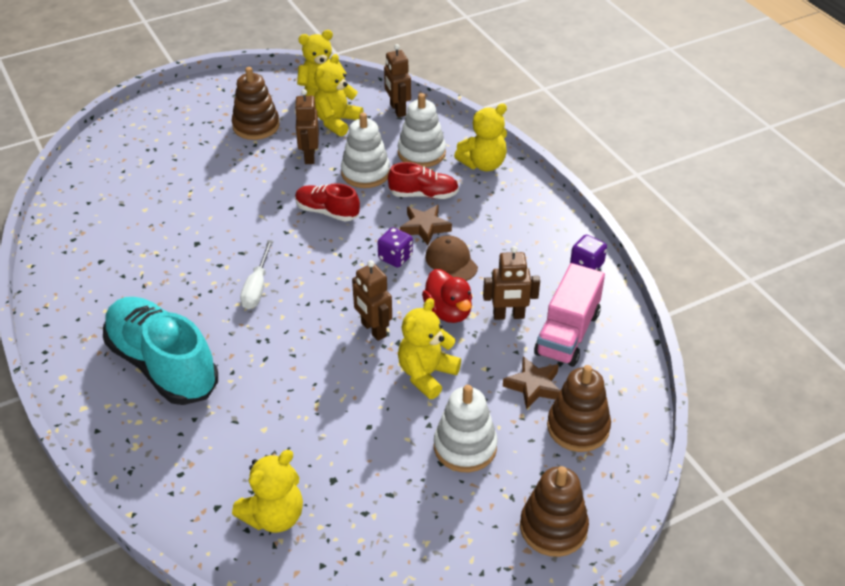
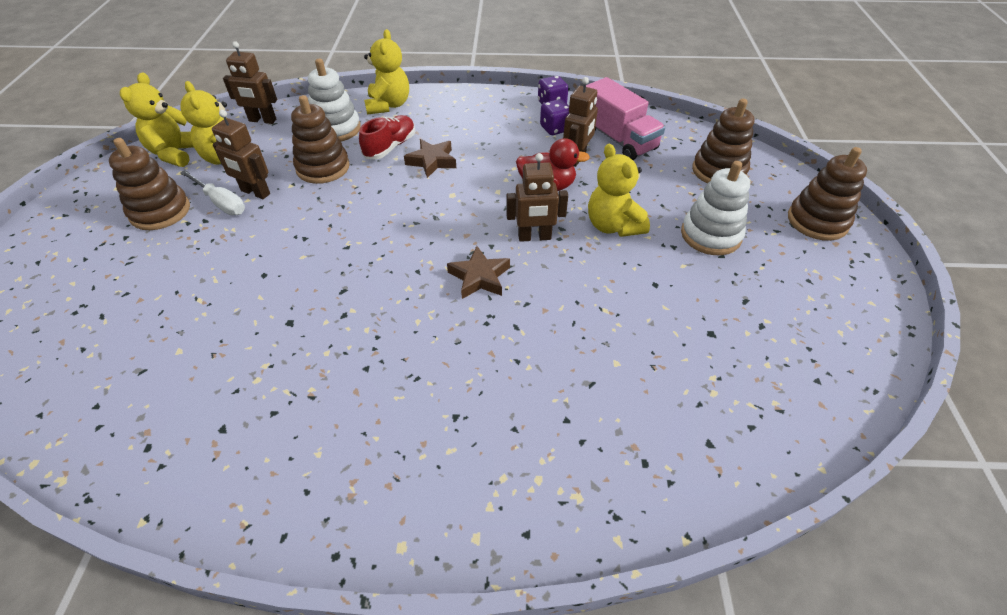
camera: 60 degrees left, 5 degrees up
(162, 365) = (462, 422): turquoise shoe -> none
(257, 287) = (407, 296): white screwdriver -> white screwdriver (221, 202)
(274, 516) = (742, 396): yellow teddy bear -> none
(327, 212) = (348, 209): red shoe -> none
(365, 173) = (323, 168): white stacking toy -> brown stacking toy
(395, 258) = (453, 191): purple dice -> purple dice (555, 129)
(451, 262) = (488, 163): brown cap -> none
(533, 386) = (663, 175): brown star -> brown star (479, 277)

